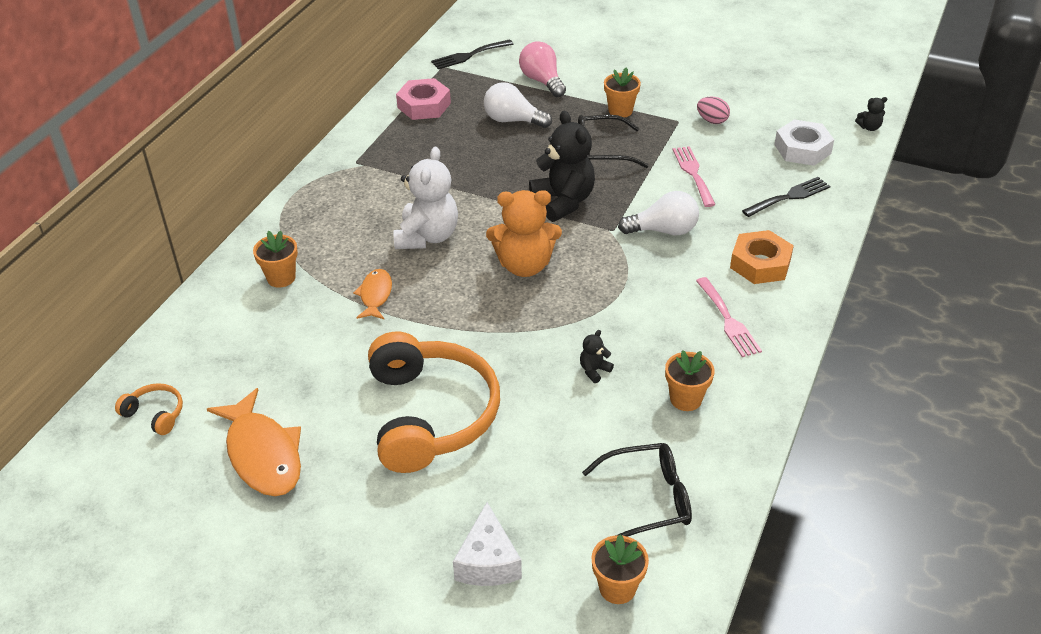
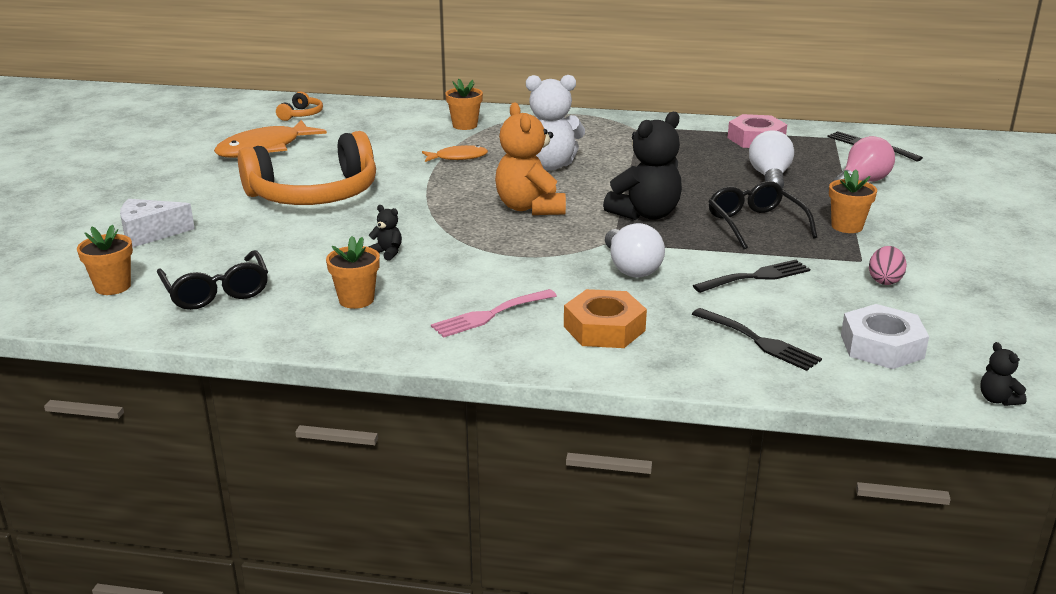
camera: 75 degrees right, 15 degrees down
(693, 173) = (756, 277): pink fork -> black fork

